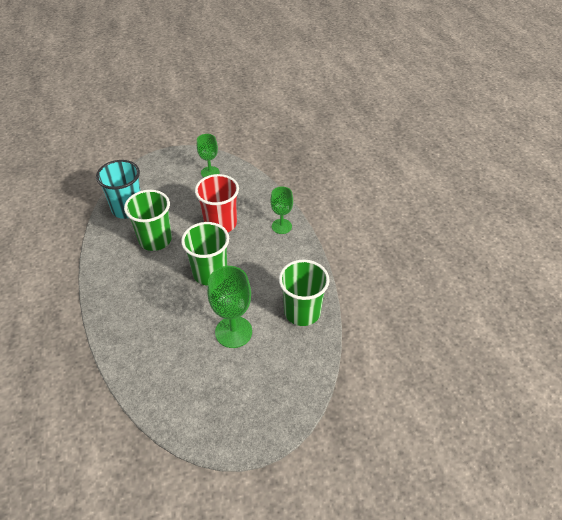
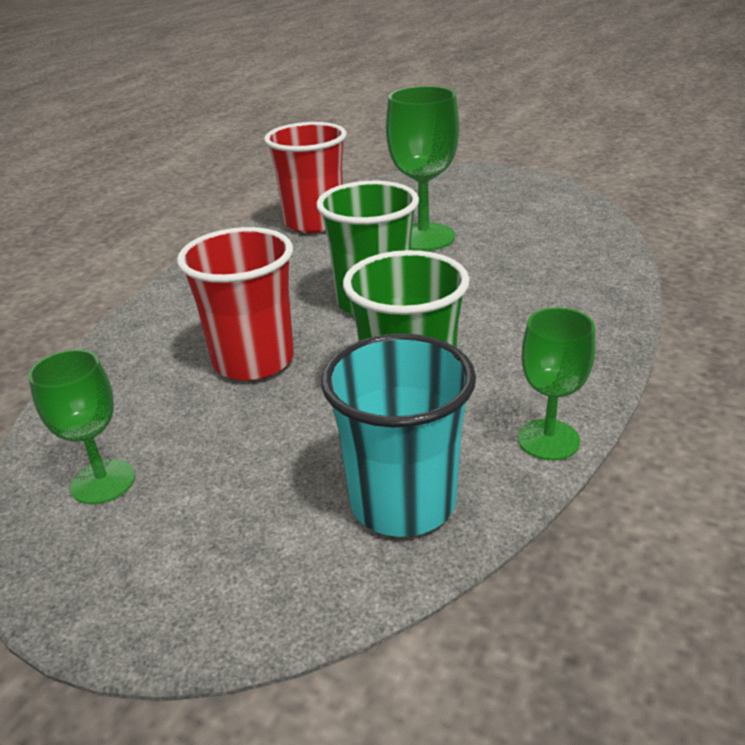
camera: 135 degrees left, 15 degrees down
(281, 226) = (172, 309): green goblet -> green goblet (548, 440)
(302, 312) = (314, 222): green cup -> red cup

